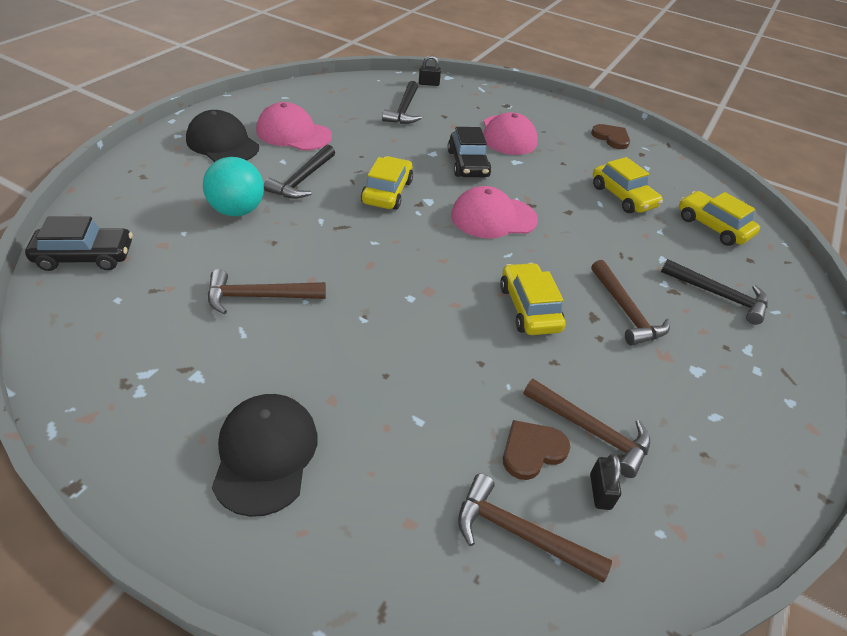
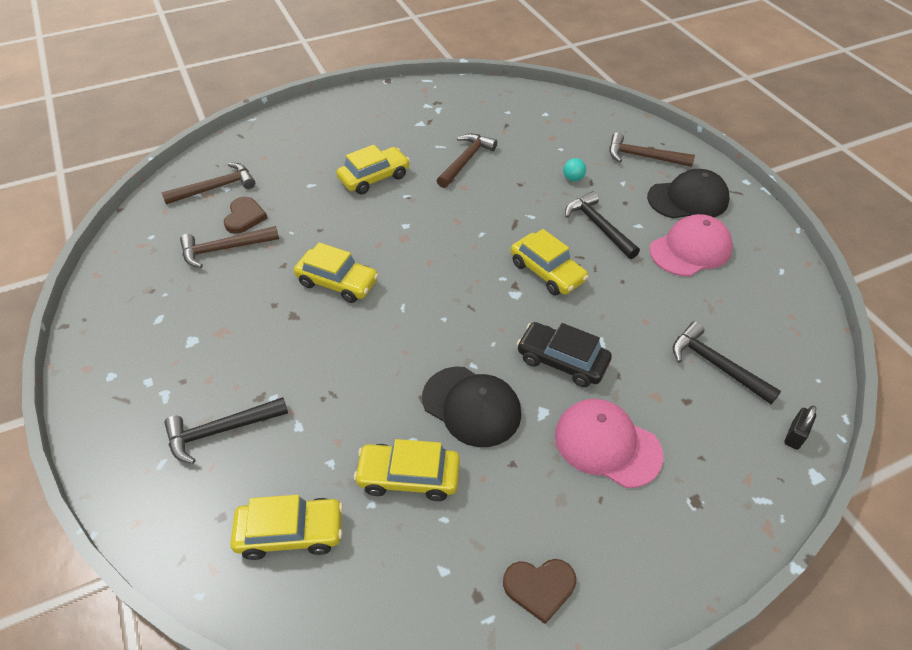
camera: 130 degrees right, 5 degrees up
(85, 257) = (560, 108): black car -> none
(237, 210) = (573, 178): turquoise ball -> turquoise ball, size x0.46
(265, 454) = (348, 130): black cap -> black cap (471, 406)
(354, 363) = (374, 177): none -> yellow car
(493, 217) = (458, 327): pink cap -> none
(600, 491) = (194, 228): black padlock -> none
(626, 311) = (277, 341): brown hammer -> brown hammer (643, 157)

